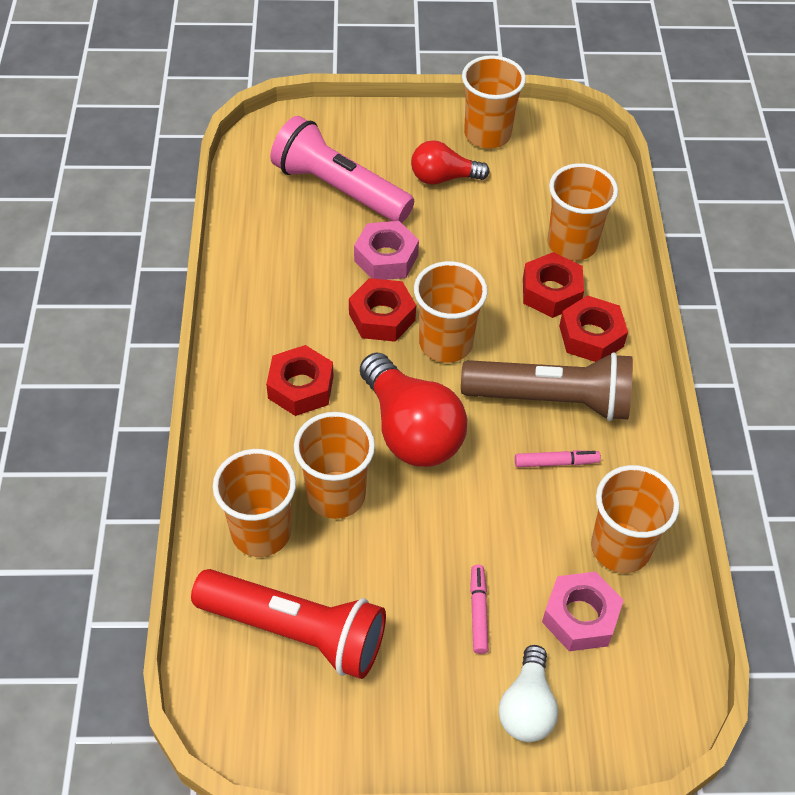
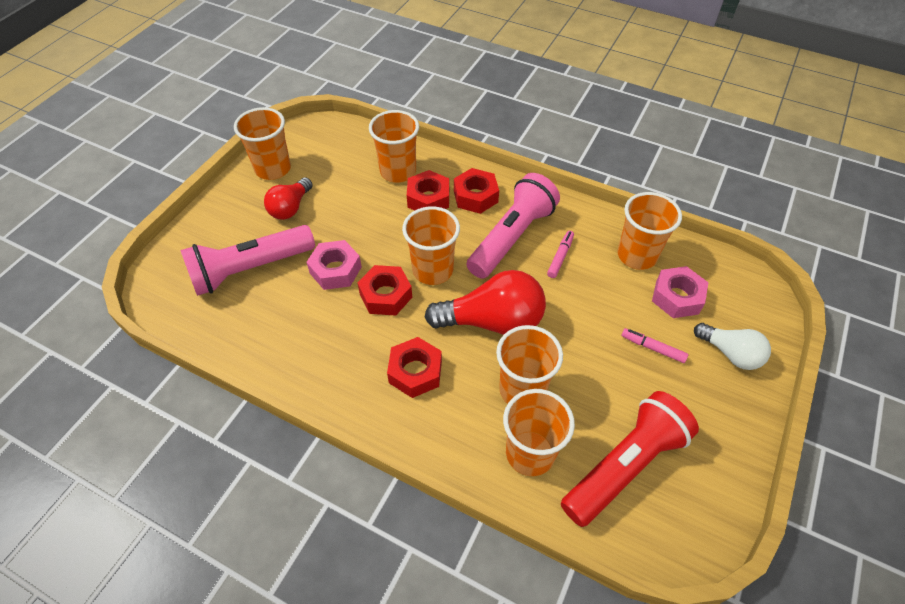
camera: 60 degrees left, 0 degrees up
(551, 400) = (512, 237): brown flashlight -> pink flashlight

